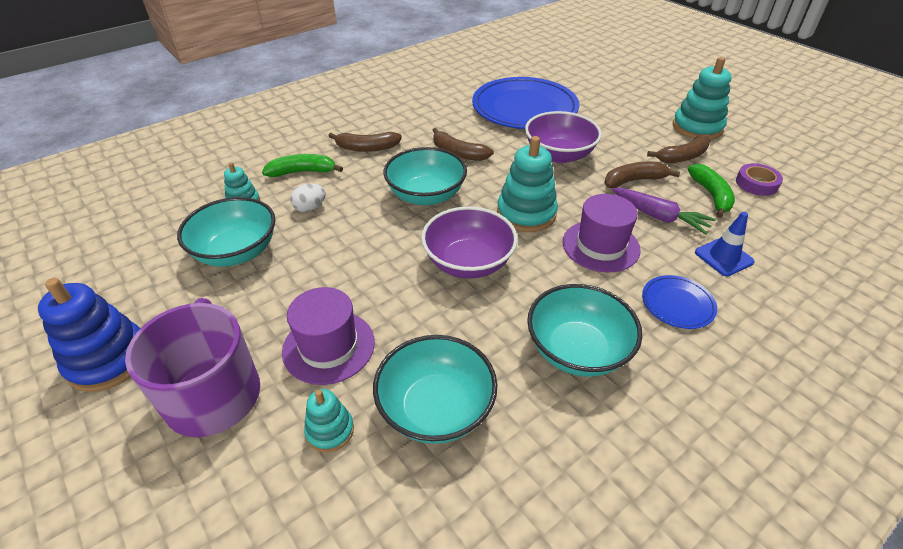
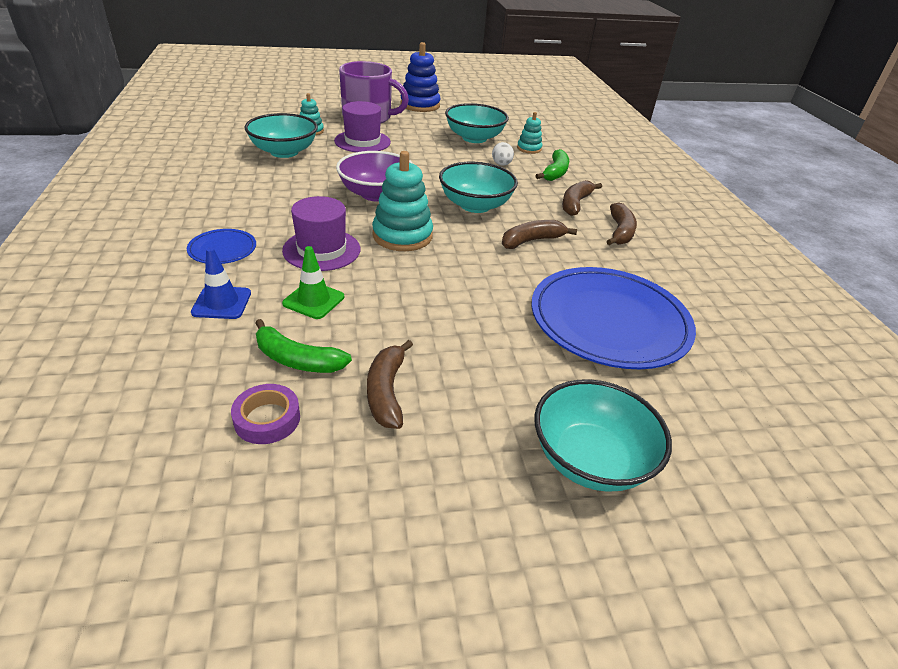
camera: 115 degrees right, 5 degrees down
(559, 155) = (478, 295): purple bowl -> none
(577, 350) = (253, 197): turquoise bowl -> turquoise bowl (590, 459)
(634, 181) = (383, 319): brown banana -> brown banana (620, 232)
(659, 217) = (313, 300): purple carrot -> green traffic cone
(697, 127) = (441, 466): turquoise stacking toy -> none

